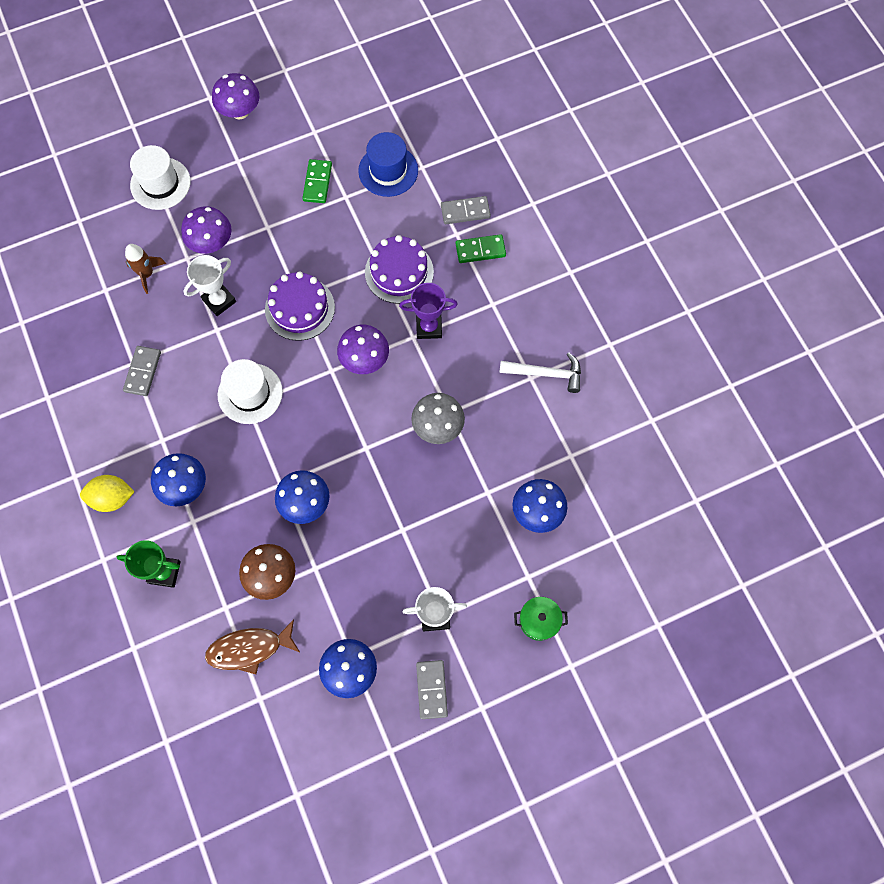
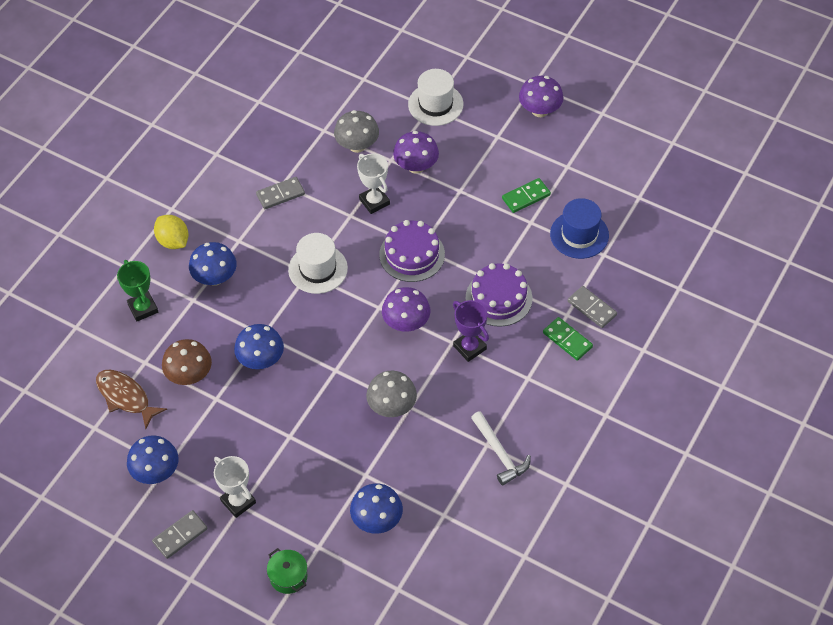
camera: 55 degrees right, 15 degrees down
(147, 274) = (357, 145): brown rocket -> grey mushroom
(219, 301) = (374, 202): white trophy -> white trophy turned 45 degrees clockwise

